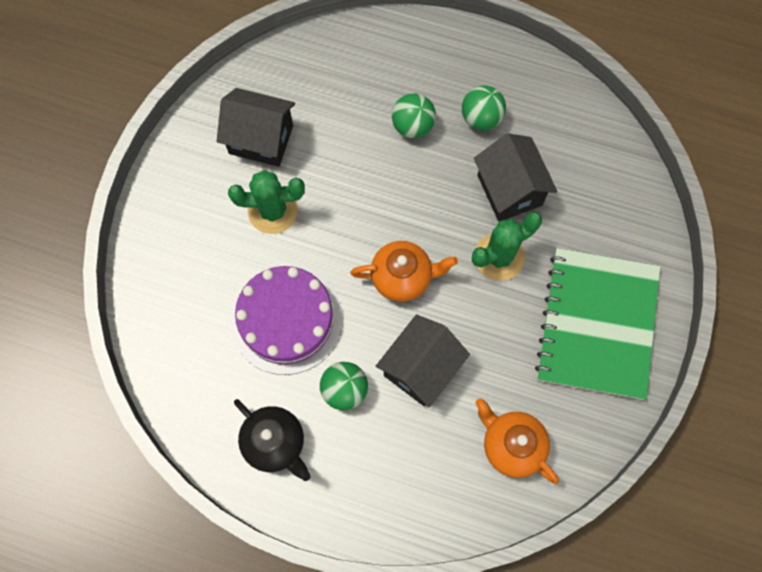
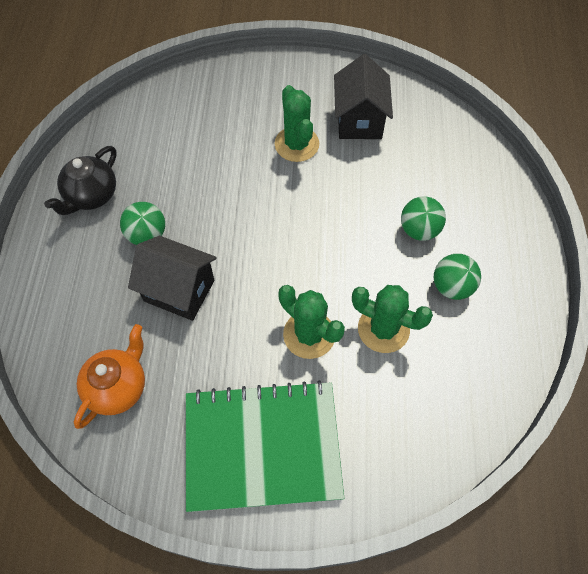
camera: 75 degrees right, 10 degrees down
(286, 319) = (201, 177): purple cake -> none
(403, 277) = (264, 256): orange teapot -> none
(509, 190) = (383, 329): black house -> green cactus

